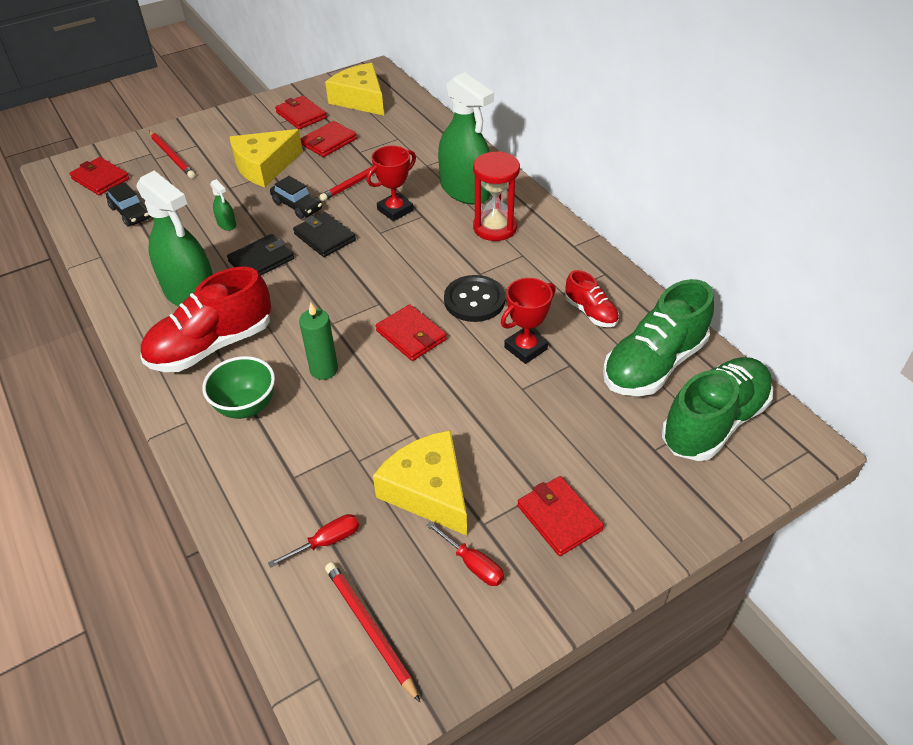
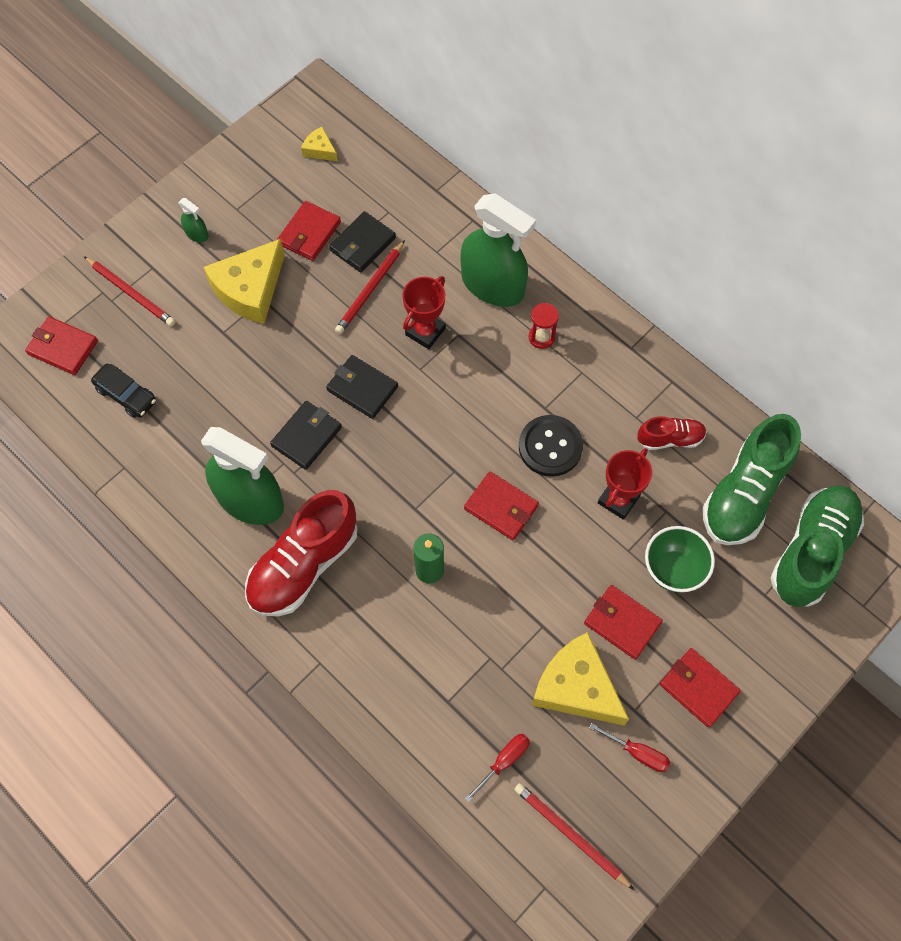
camera: 15 degrees left, 20 degrees up
(226, 224) = (245, 390): green spray bottle -> green spray bottle (196, 234)
(246, 407) = (371, 632): green bowl -> green bowl (673, 569)
(297, 206) = (313, 346): black car -> none
(301, 115) = (258, 191): red wallet -> red wallet (622, 623)
(360, 99) = (319, 150): yellow cheese -> yellow cheese, size x0.47
(368, 153) = (362, 244): none -> black wallet
(495, 227) = (541, 337): red hourglass -> red hourglass, size x0.55
(590, 312) = (670, 439): red shoe -> red shoe turned 45 degrees counterclockwise

